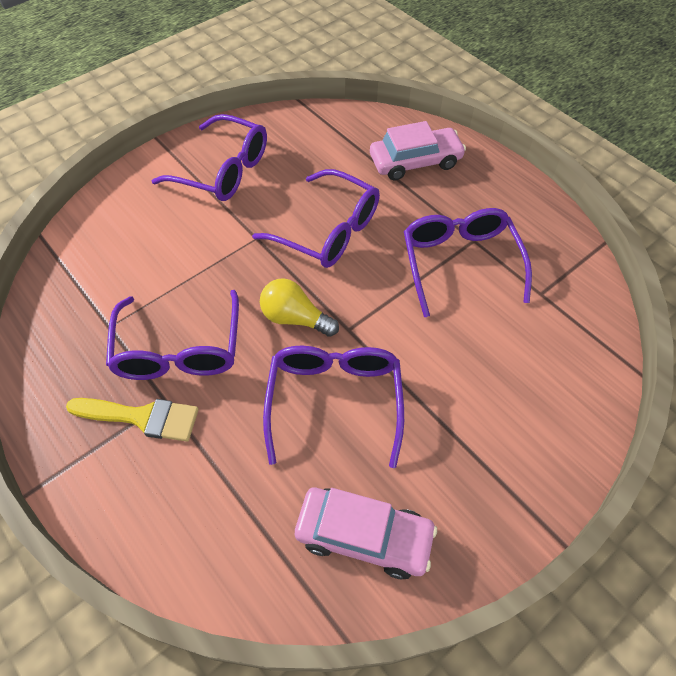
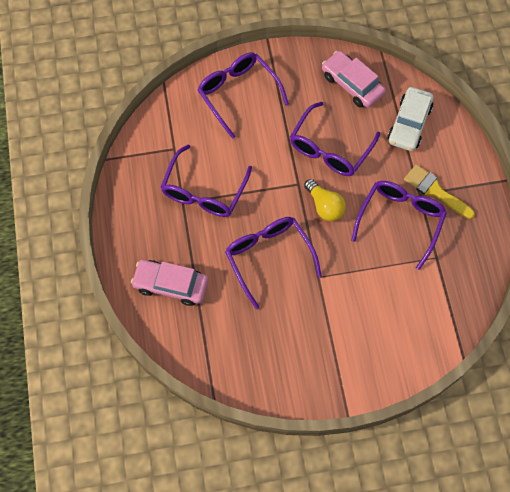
camera: 150 degrees left, 10 degrees up
(224, 171) = (312, 351): purple glasses -> purple glasses (237, 93)
(228, 512) = (409, 124): none -> white car

